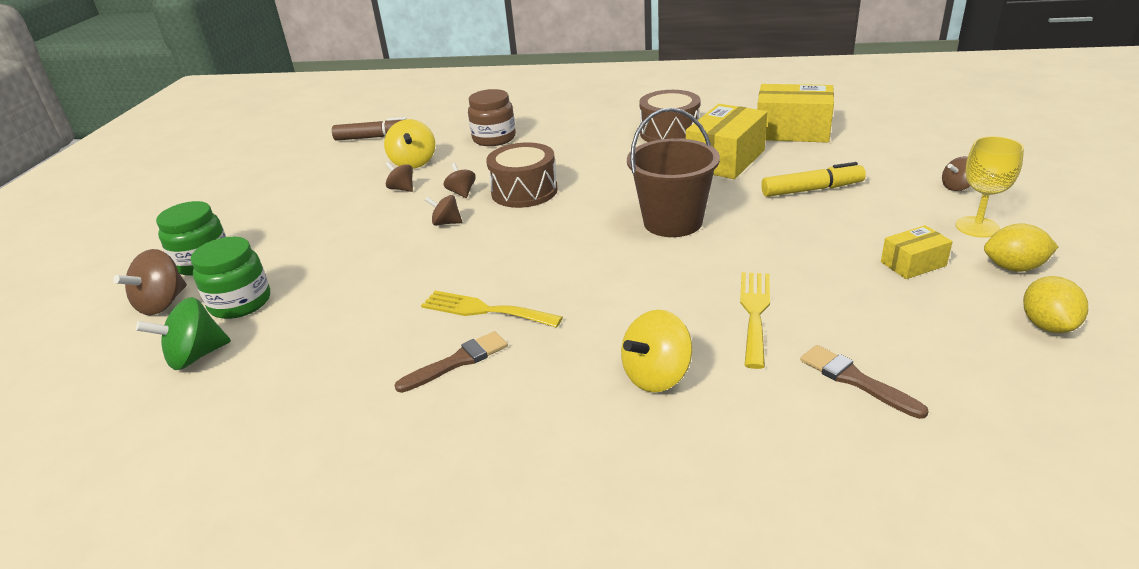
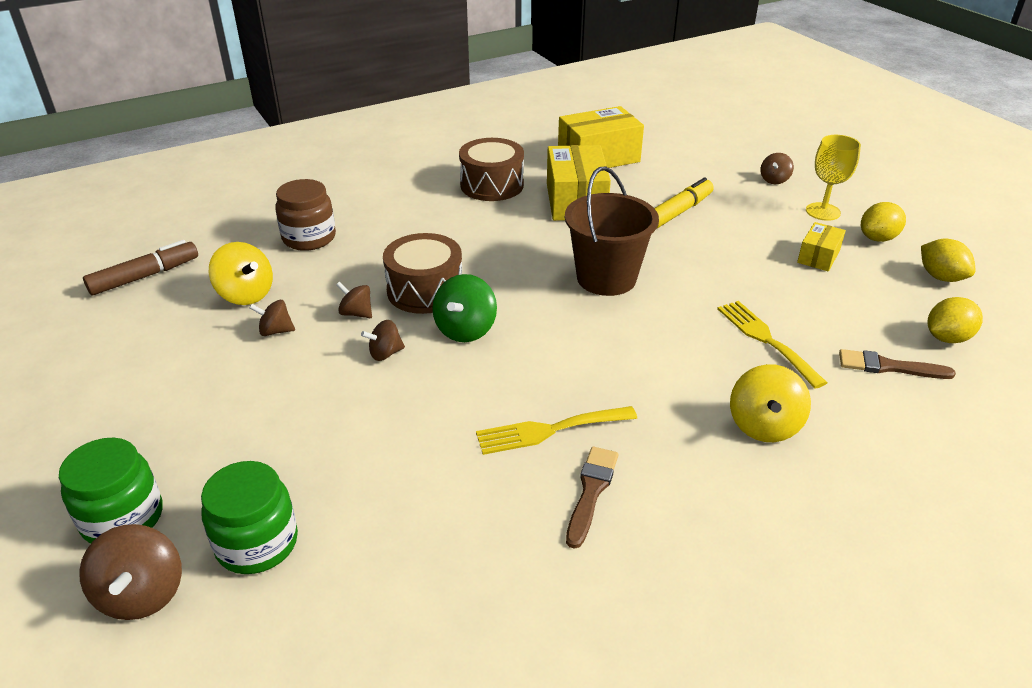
camera: 40 degrees left, 5 degrees up
(196, 356) = (292, 630): green spinning top -> green spinning top (465, 330)
(969, 381) = (947, 338): none -> yellow lemon

